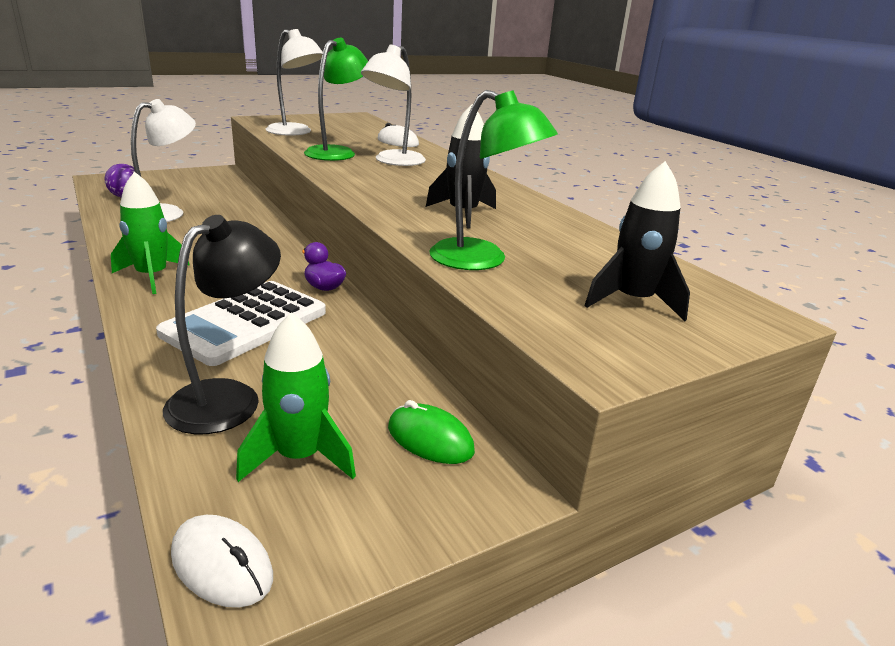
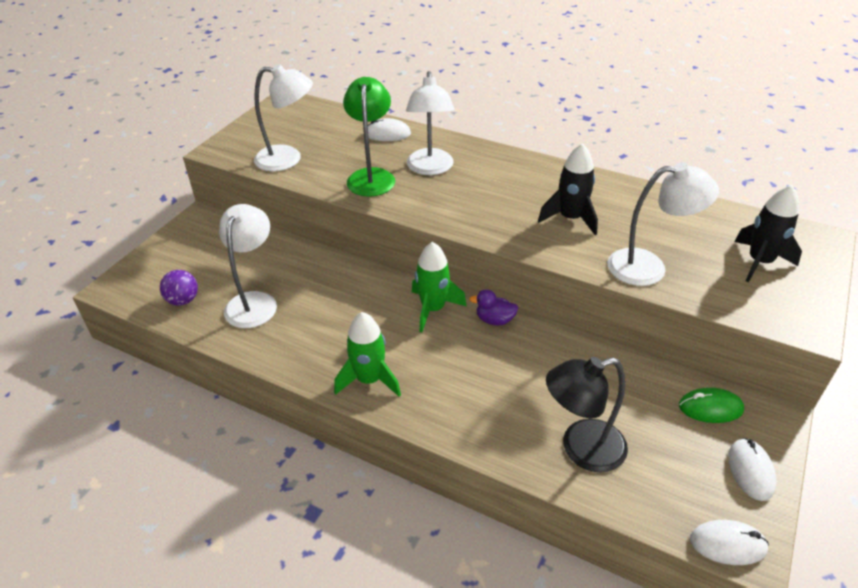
camera: 30 degrees left, 15 degrees up
(228, 397) = (581, 449): black lamp -> black lamp turned 105 degrees counterclockwise
(245, 323) = (499, 384): white calculator -> none
(299, 457) = (672, 462): green rocket -> green rocket (433, 309)
(380, 517) = (750, 471): none -> white mouse
(482, 260) = (649, 267): green lamp -> white lamp

